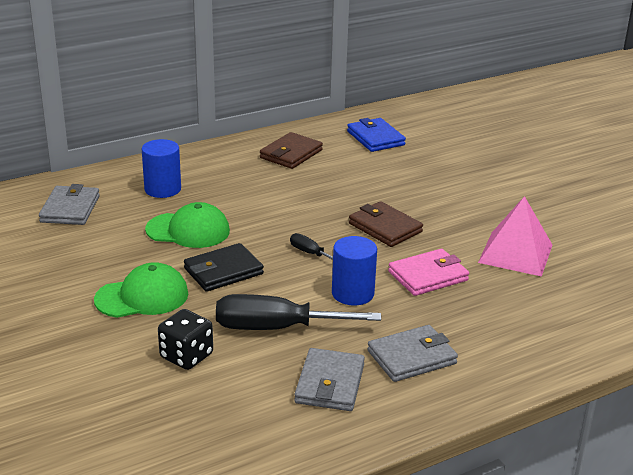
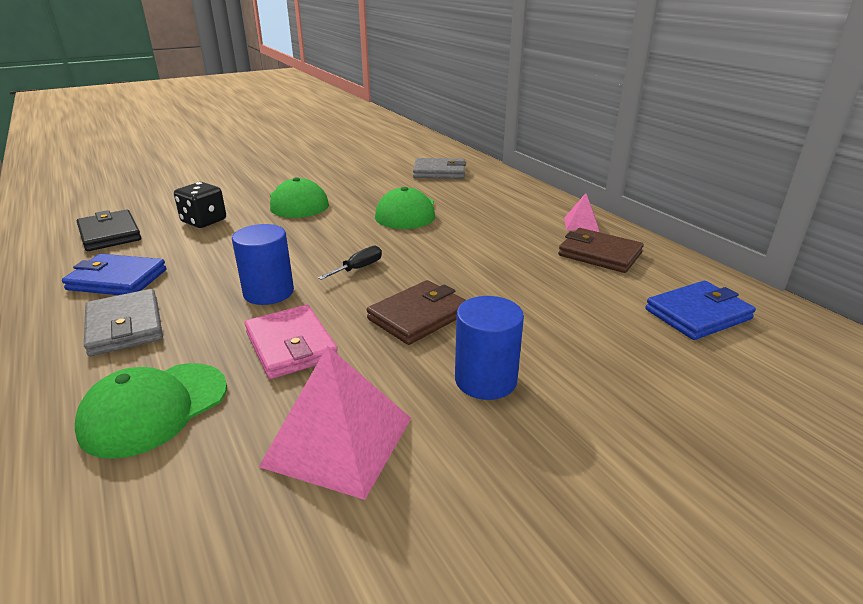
camera: 90 degrees right, 0 degrees up
(162, 189) = (484, 199): blue cylinder -> blue cylinder (485, 380)
(223, 271) = (330, 229): black wallet -> black wallet (110, 234)
(233, 153) = (581, 224): none -> pink pyramid
(276, 328) = (224, 254): black screwdriver -> none
(330, 384) = (117, 280): grey wallet -> blue wallet
(505, 320) = (154, 408): none -> green cap

